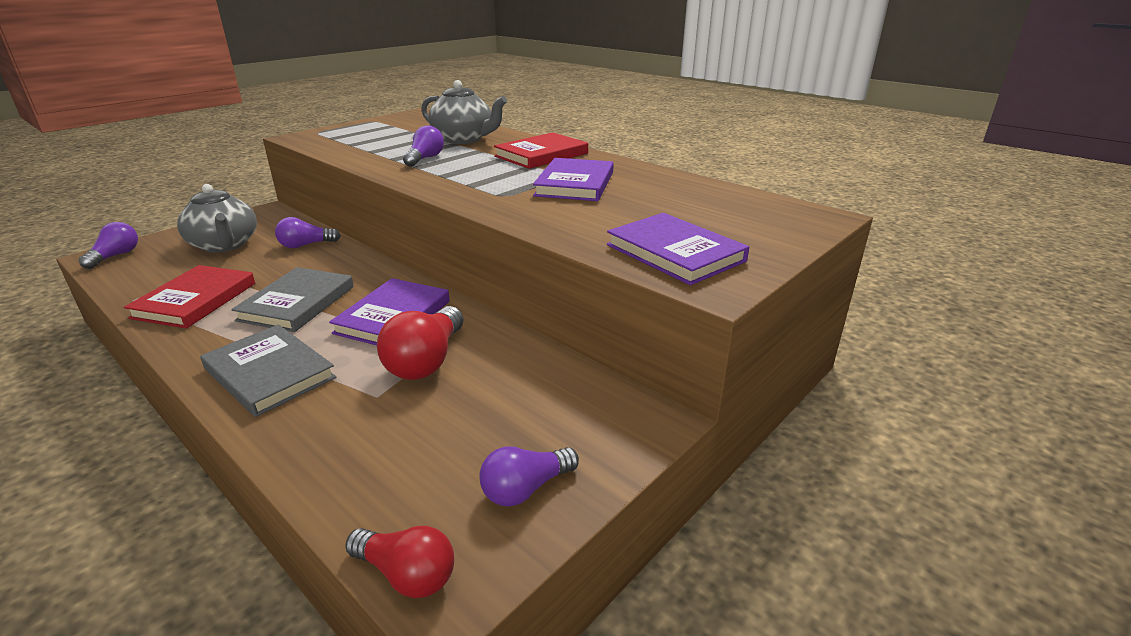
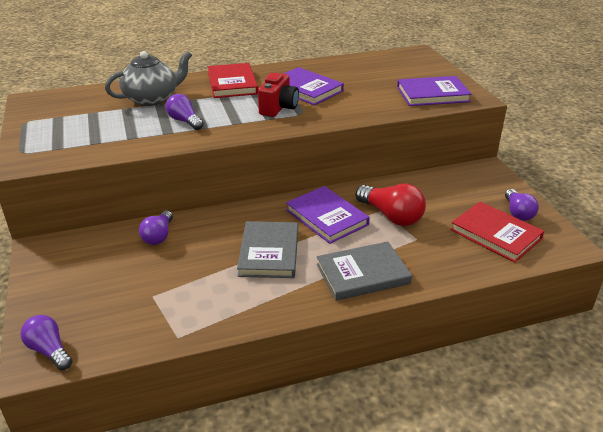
camera: 60 degrees left, 5 degrees up
(195, 300) = (215, 301): red book -> red book (495, 234)
(225, 245) = (104, 279): grey teapot -> none
(297, 303) = (269, 252): grey book -> grey book turned 45 degrees clockwise
(407, 574) = (556, 253): red light bulb -> none
(502, 183) = (278, 108): none -> red camera

